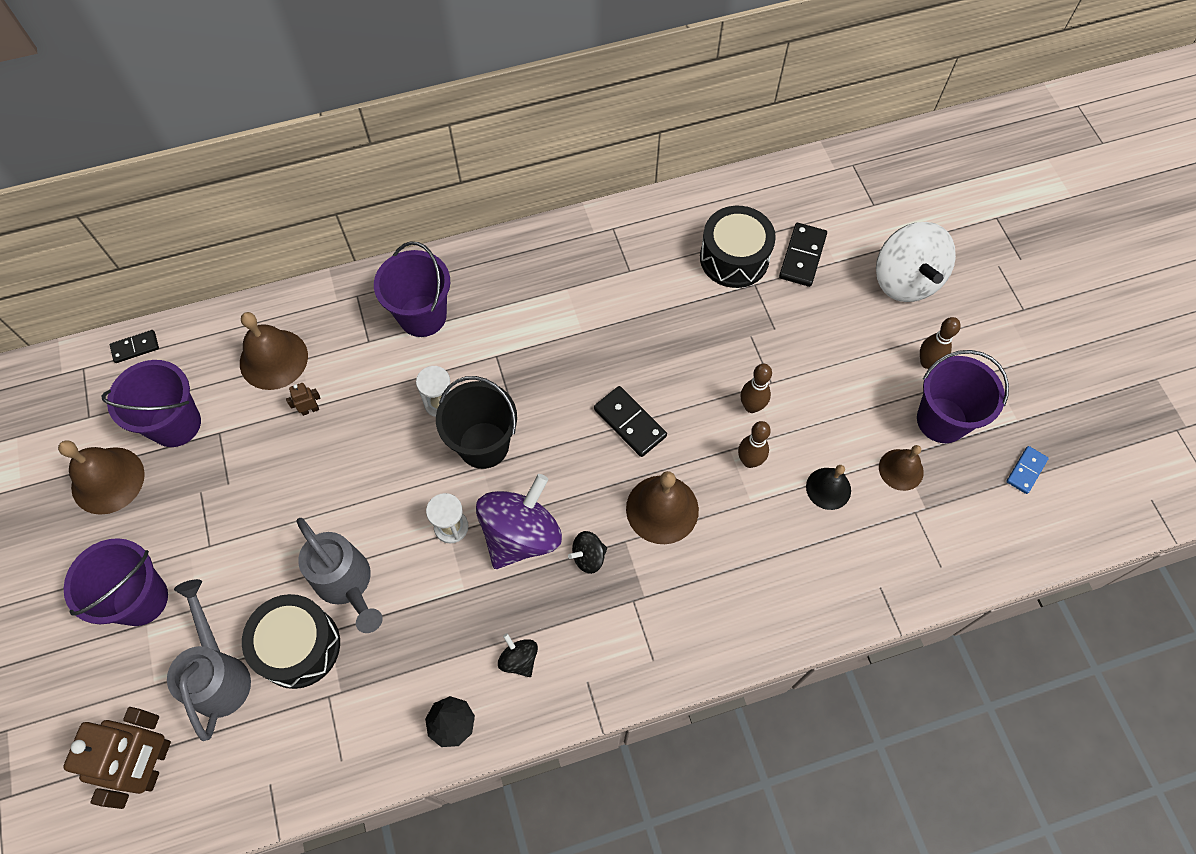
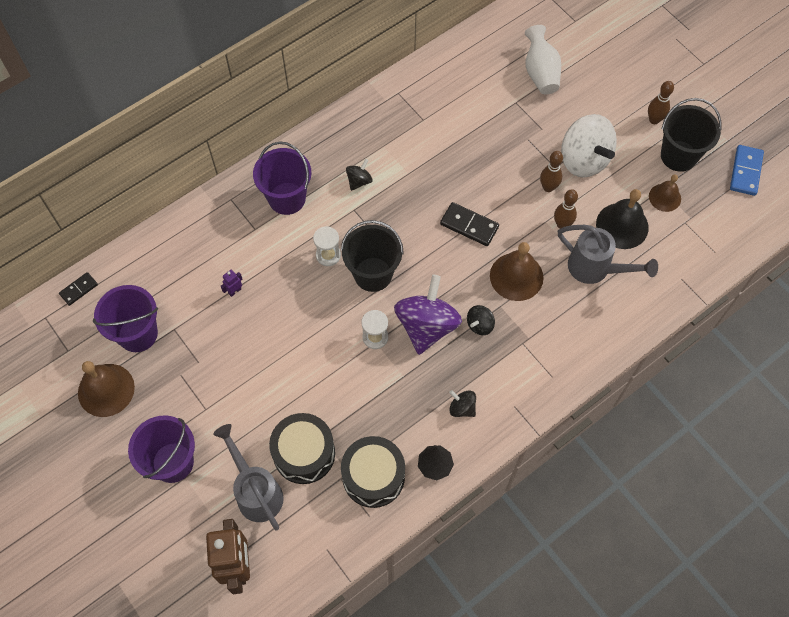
camera: 20 degrees left, 0 degrees up
(273, 359) = (190, 264): brown bell -> none
(310, 410) = (234, 291): brown robot -> purple robot
(347, 585) = (319, 401): grey watering can -> grey watering can (596, 269)
(518, 322) = (359, 181): none -> black spinning top
(734, 258) = (493, 88): black drum -> black drum (373, 476)
(802, 256) = (540, 72): black domino -> white vase
(828, 488) = (622, 225): black bell -> black bell, size x1.60
(905, 280) = (617, 67): white spinning top -> white spinning top (583, 159)
(941, 420) = (678, 156): purple bucket -> black bucket
(1026, 471) = (746, 171): blue domino -> blue domino, size x1.57

